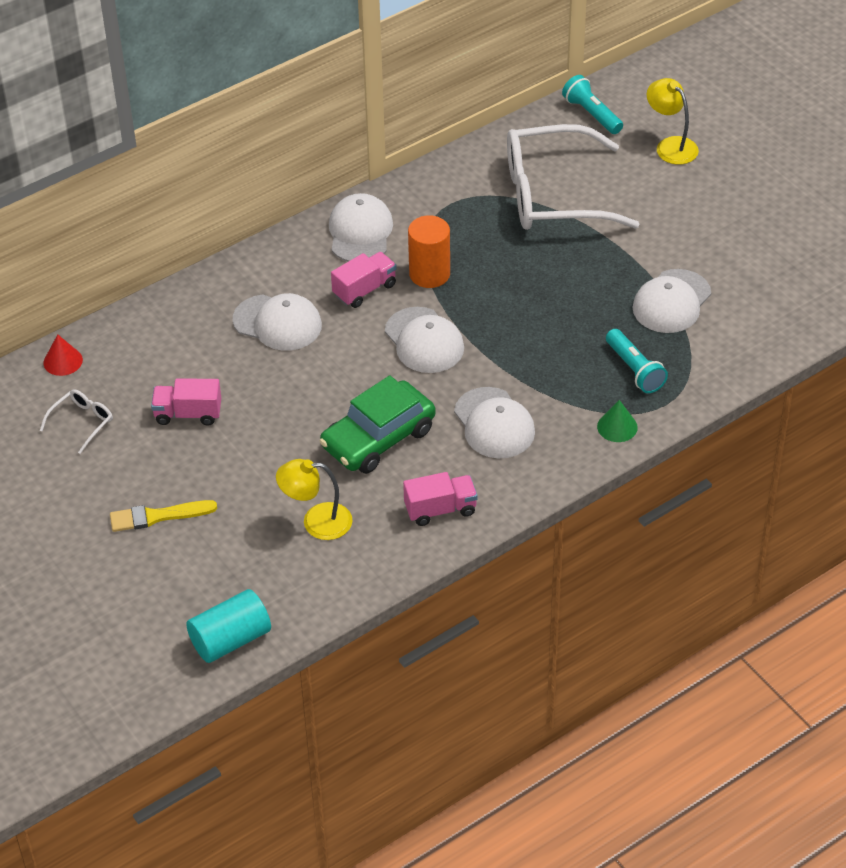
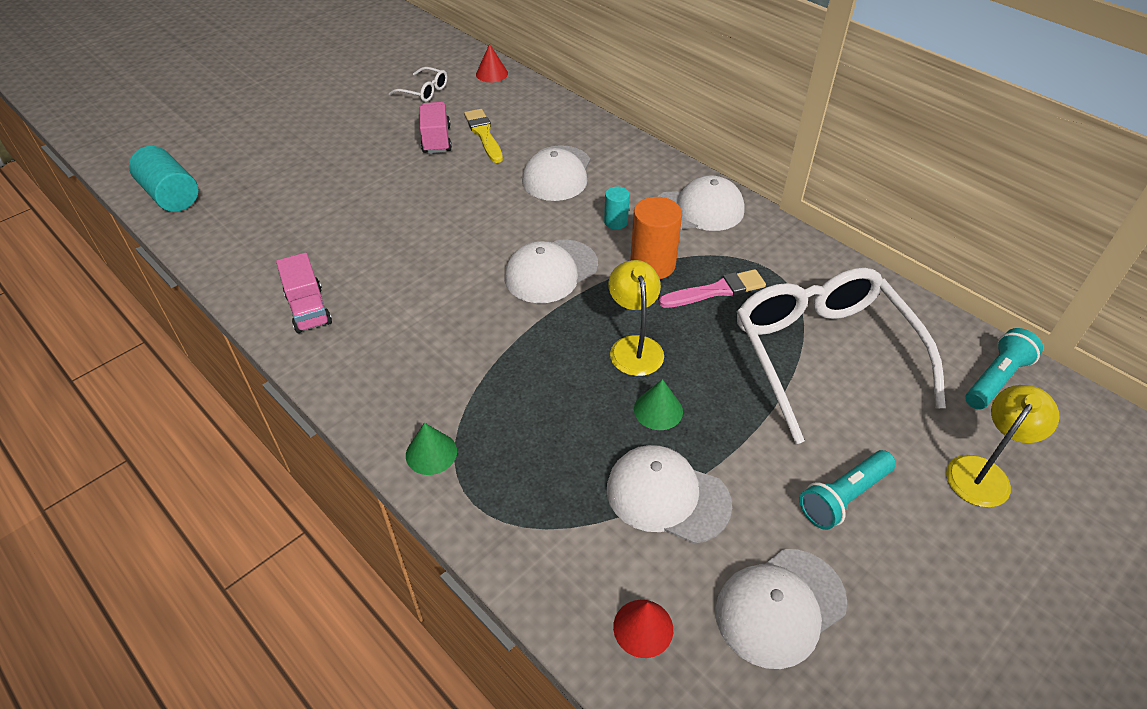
camera: 80 degrees right, 0 degrees up
(158, 516) = (318, 140): yellow brush -> yellow brush (484, 134)
(316, 521) = (302, 227): yellow lamp -> yellow lamp (634, 346)
(364, 290) = (615, 222): pink truck -> turquoise cylinder
(378, 438) = (409, 254): green car -> none
(470, 240) = (716, 290): none -> pink brush
(494, 423) = (432, 338): white cap -> white cap (780, 607)
(594, 295) = (658, 410): none -> green cone
(634, 370) = (532, 463): turquoise flashlight -> turquoise flashlight (843, 497)
(768, 328) = (643, 628): none -> red cone

